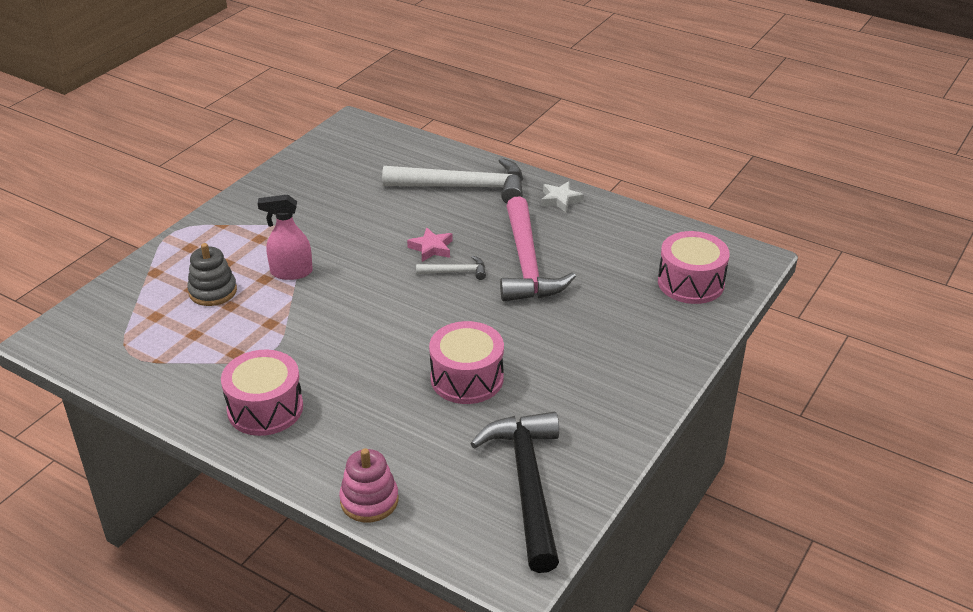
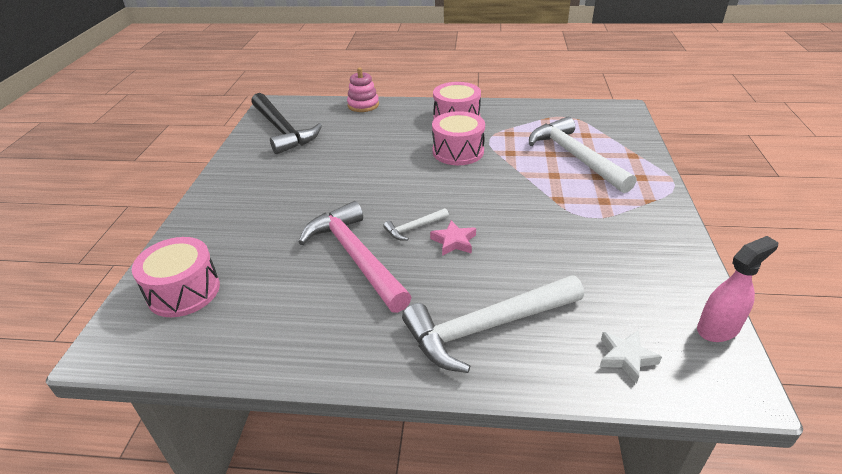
camera: 155 degrees right, 0 degrees up
(213, 291) = (575, 157): grey stacking toy -> white hammer
(291, 272) = (542, 185): pink spray bottle -> pink spray bottle (718, 329)
(467, 378) = (349, 163): pink drum -> pink drum (458, 151)
(560, 200) = (362, 352): white star -> white star (626, 357)

